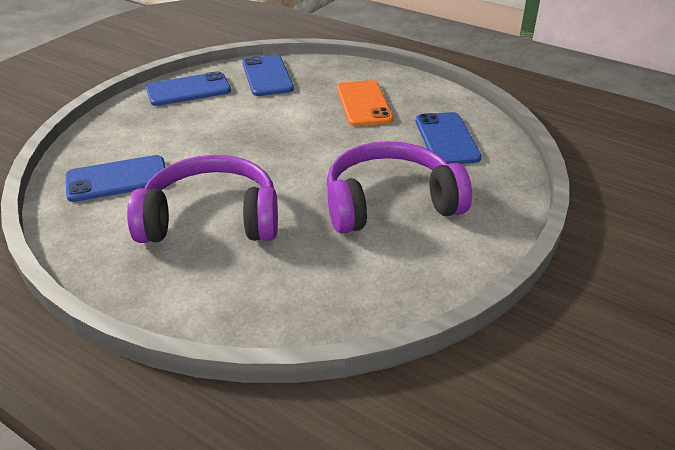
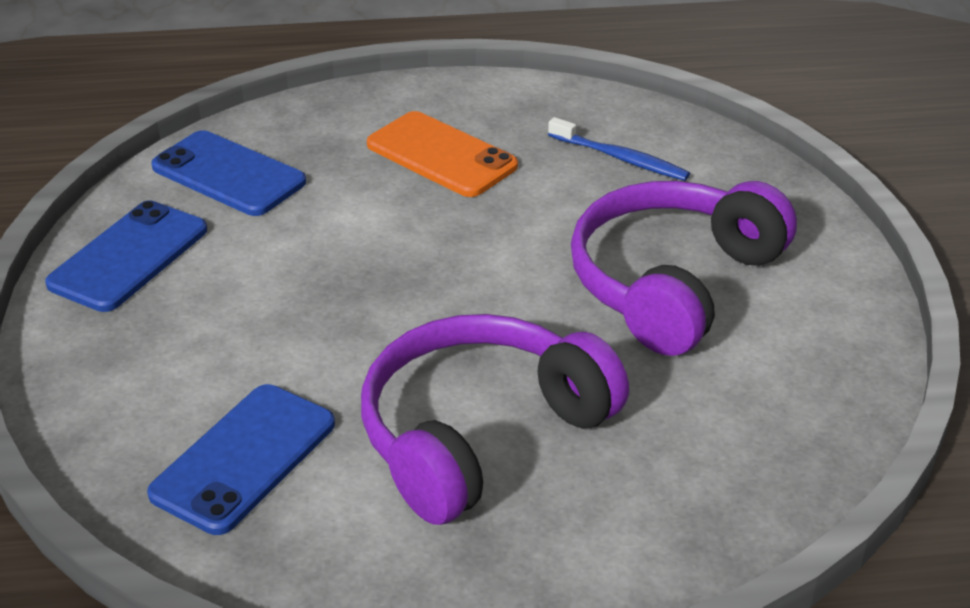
camera: 40 degrees left, 0 degrees up
(446, 139) = (620, 158): blue phone -> blue toothbrush

